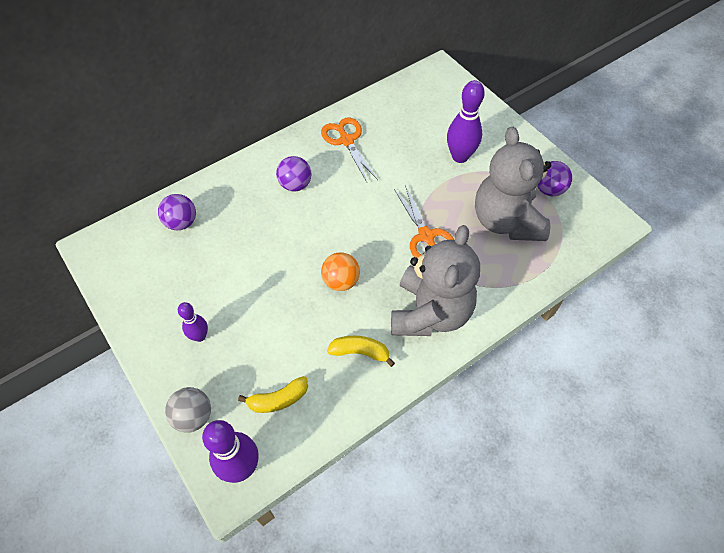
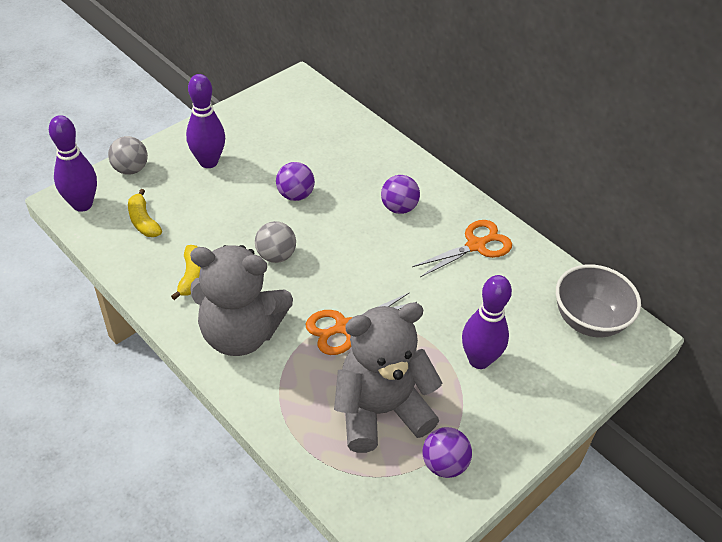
camera: 80 degrees right, 10 degrees down
(181, 222) = (334, 131): purple ball -> purple ball (295, 195)
(200, 336) = (208, 162): purple bowling pin -> purple bowling pin, size x1.71
(341, 281) = (276, 255): orange ball -> grey ball
(425, 91) = (588, 320): none -> grey bowl

